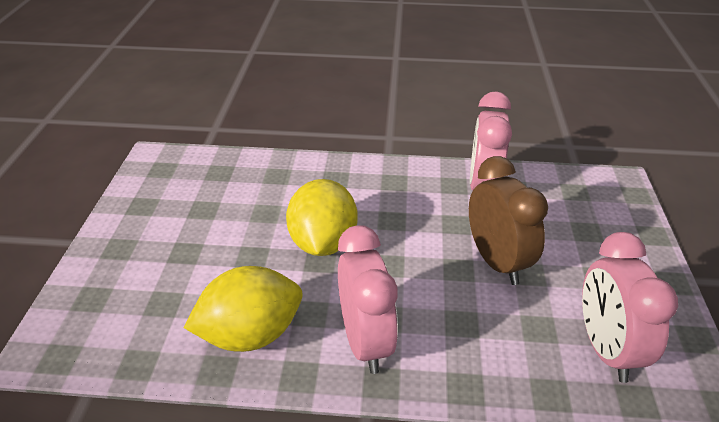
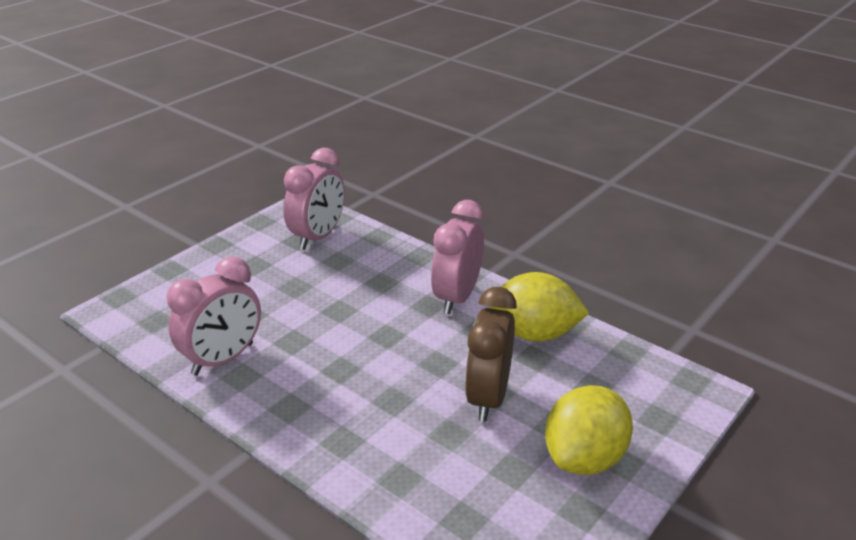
camera: 145 degrees left, 5 degrees down
(323, 243) = (422, 375): yellow lemon -> yellow lemon (584, 458)
(497, 262) = (306, 301): brown clock -> brown clock (488, 397)

